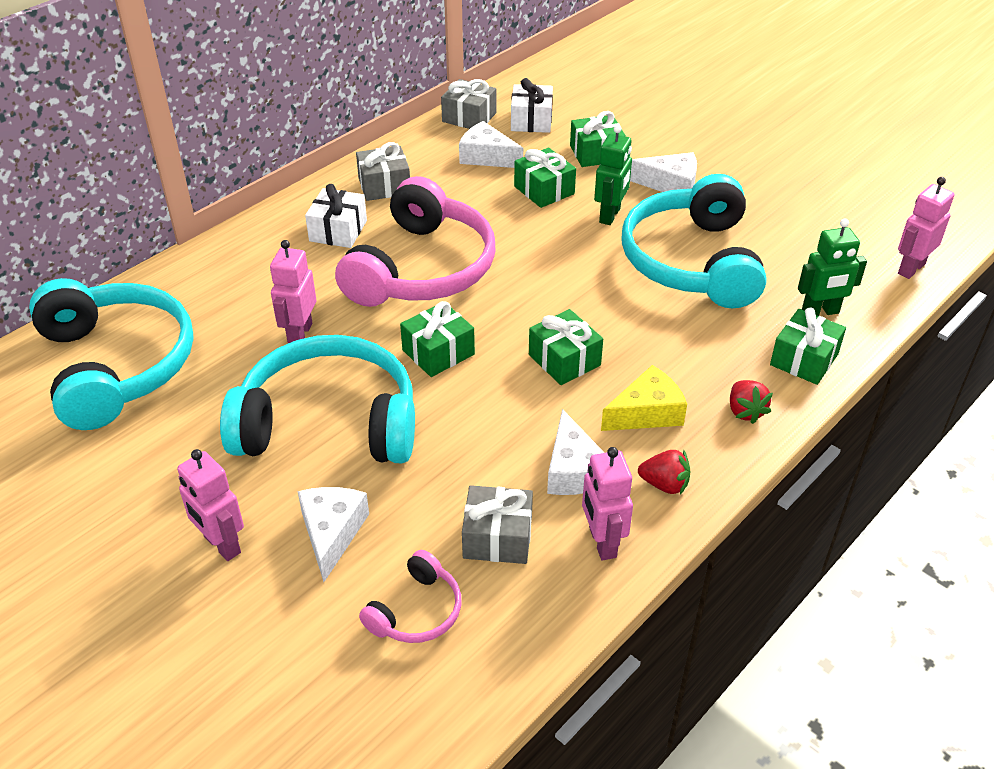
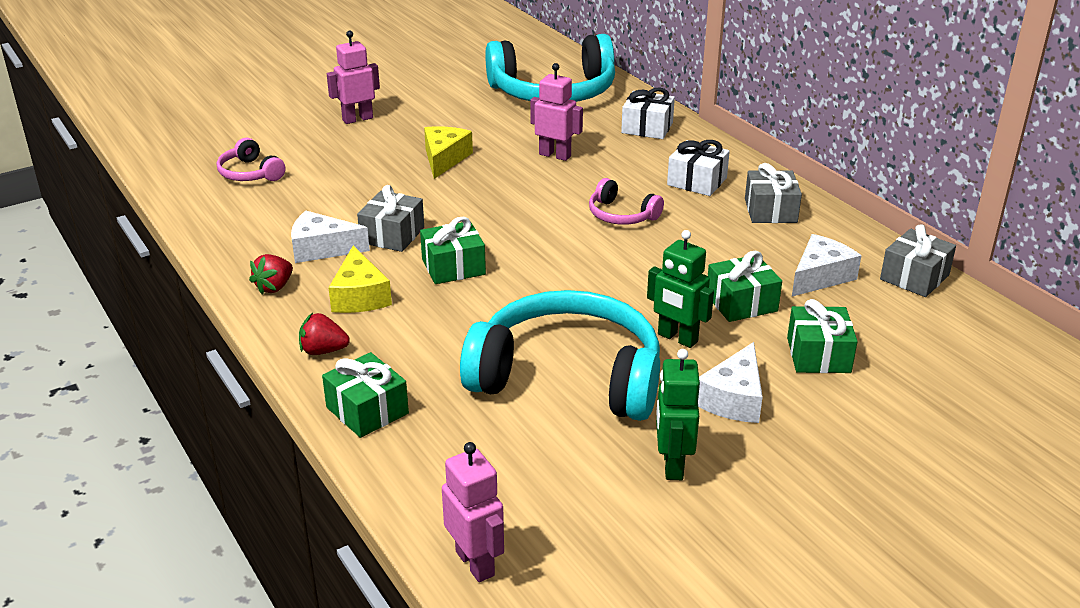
camera: 105 degrees right, 10 degrees down
(329, 423) = (444, 159): turquoise headphones -> yellow cheese
(331, 533) = (338, 152): white cheese -> none
(422, 268) = (621, 215): pink headphones -> pink headphones, size x0.45
(438, 352) = (499, 209): green gift -> none
(497, 537) = (284, 208): grey gift -> grey gift (392, 235)
(531, 121) = (905, 320): white gift -> white gift (647, 128)
(602, 542) = (243, 248): pink robot -> none
(820, 312) = (433, 448): green robot -> green robot (672, 465)

